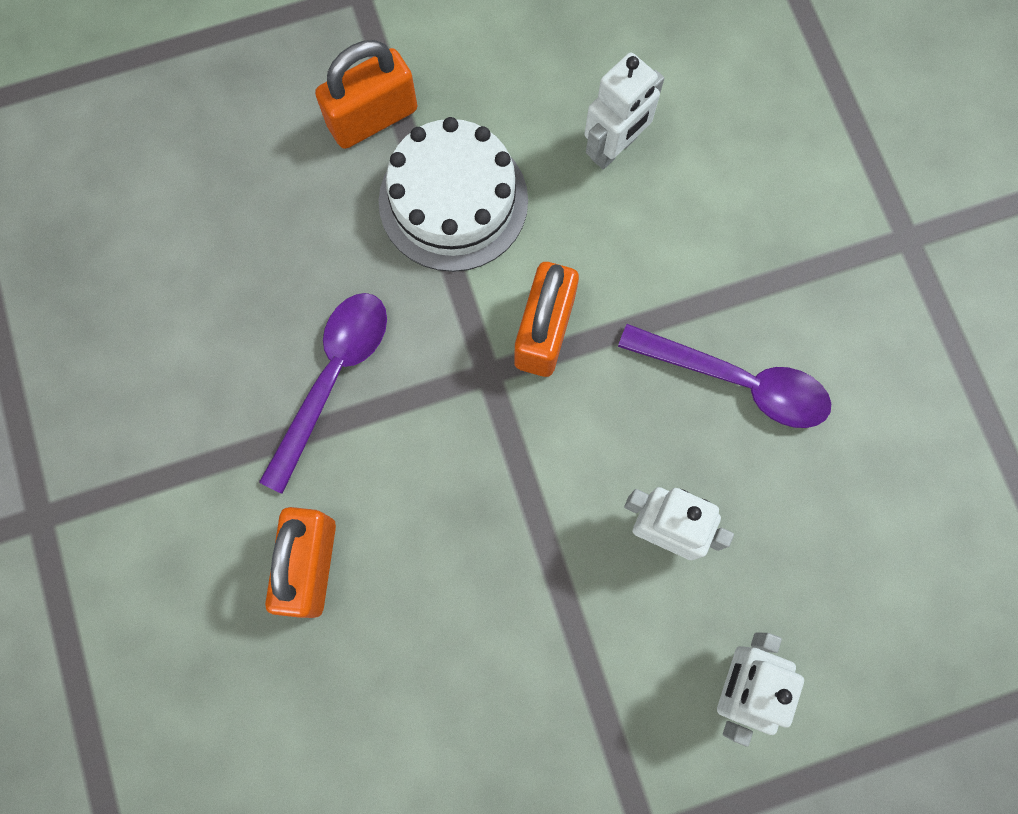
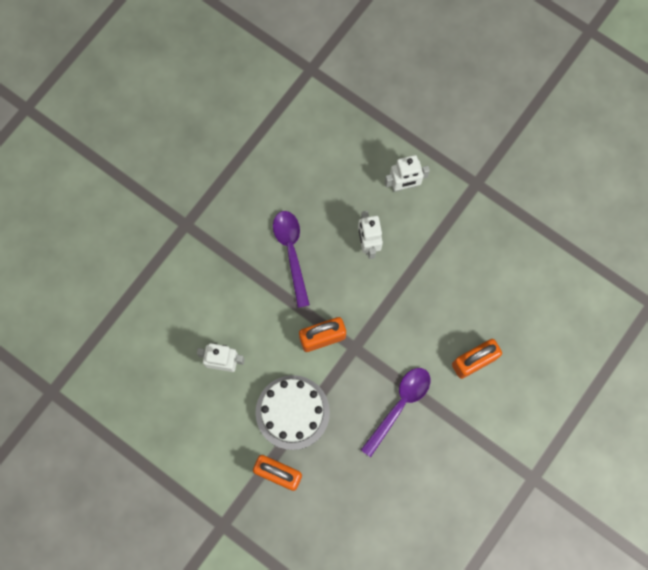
camera: 125 degrees left, 0 degrees up
(332, 379) = (399, 406): purple spoon -> purple spoon turned 135 degrees clockwise

